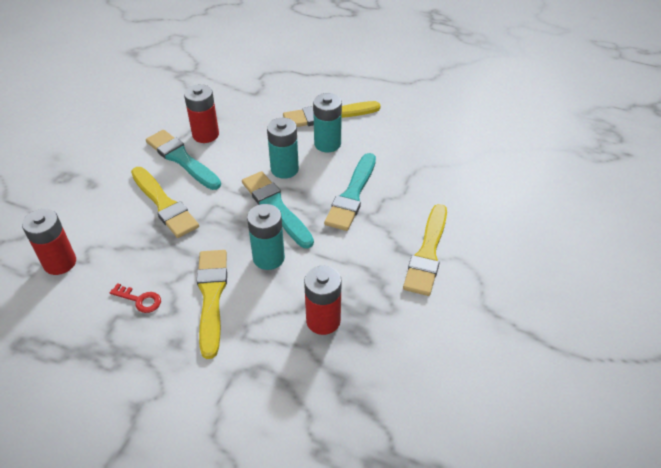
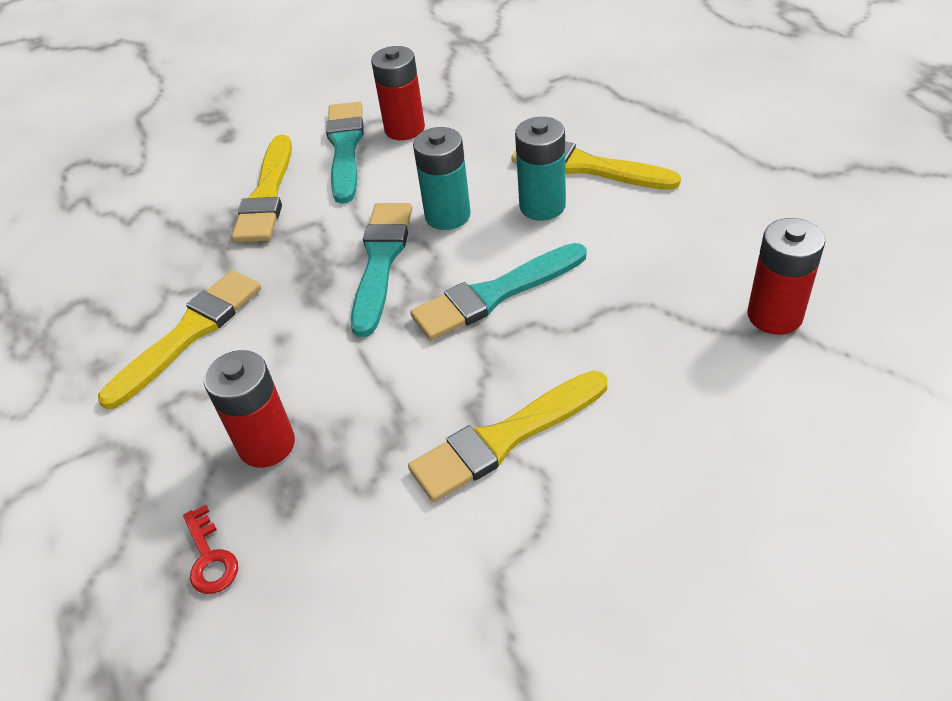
camera: 45 degrees right, 0 degrees up
(60, 262) = (105, 210): red battery -> red battery (774, 315)
(140, 300) = (122, 294): red key -> red key (210, 557)
(268, 258) = (299, 322): turquoise battery -> none

